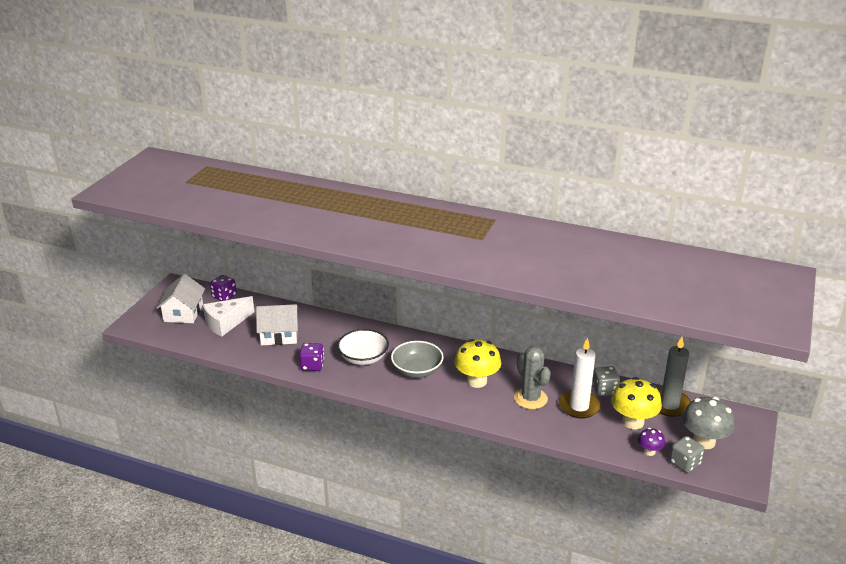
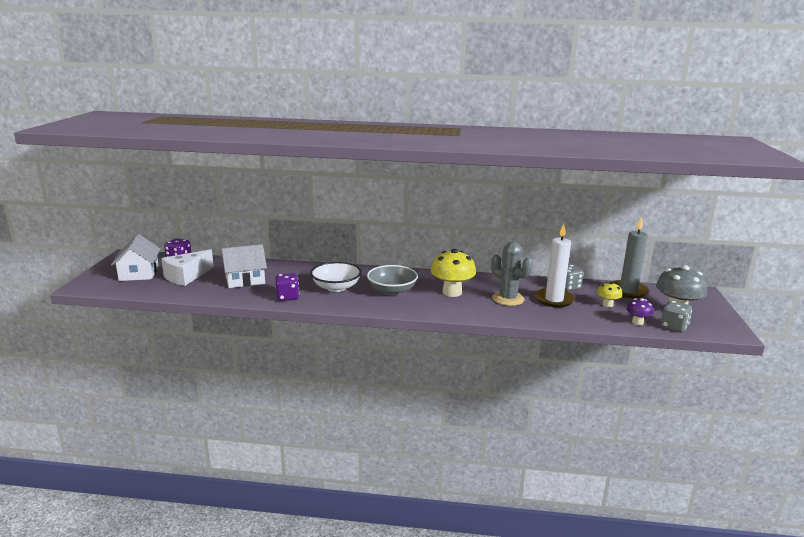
camera: 15 degrees left, 10 degrees down
(633, 422) = (607, 305): yellow mushroom -> yellow mushroom, size x0.52

